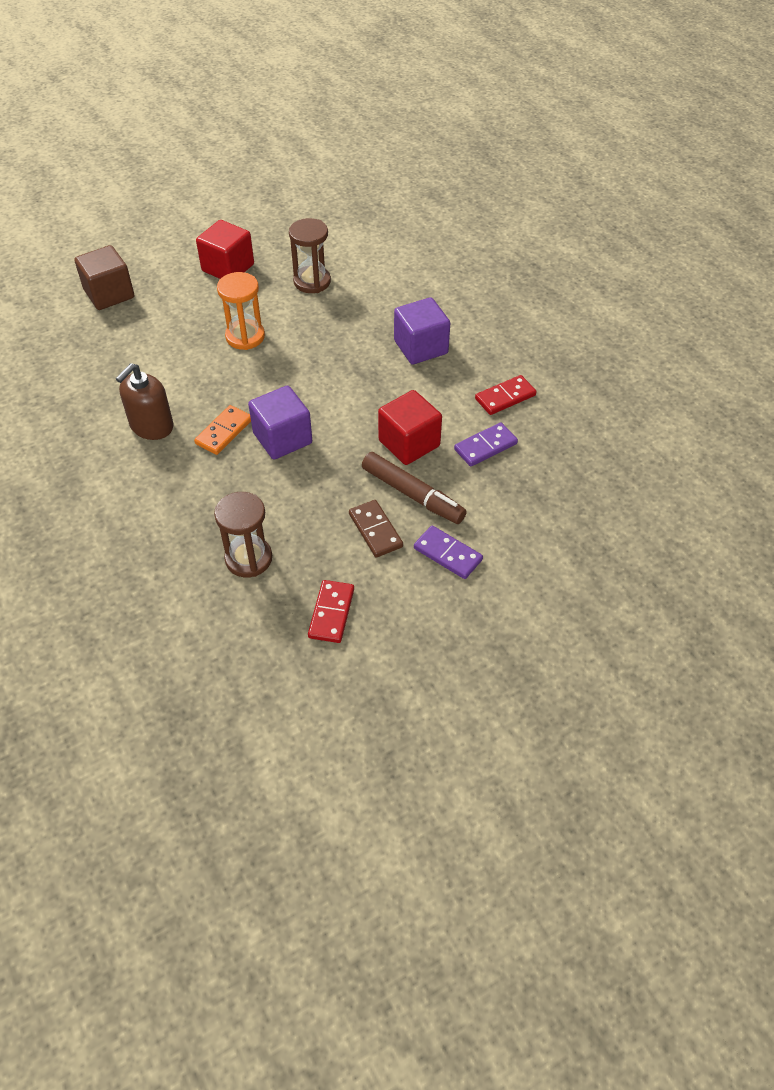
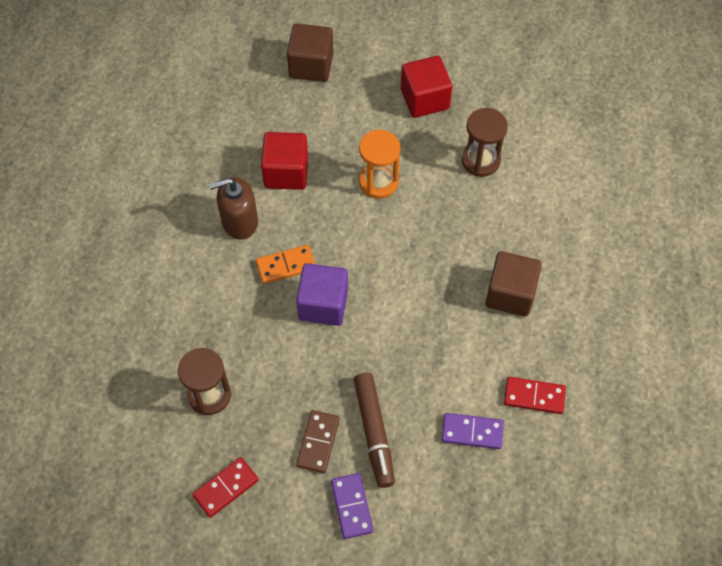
camera: 40 degrees right, 10 degrees up
(409, 443) = (414, 382): red cube -> red cube (286, 172)
(421, 347) = (510, 294): purple cube -> brown cube

